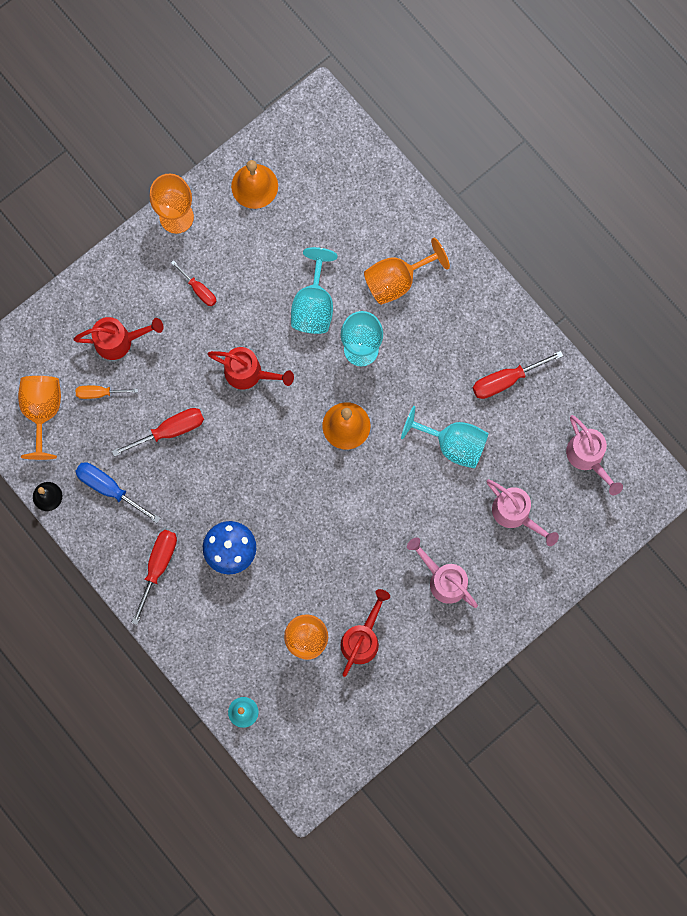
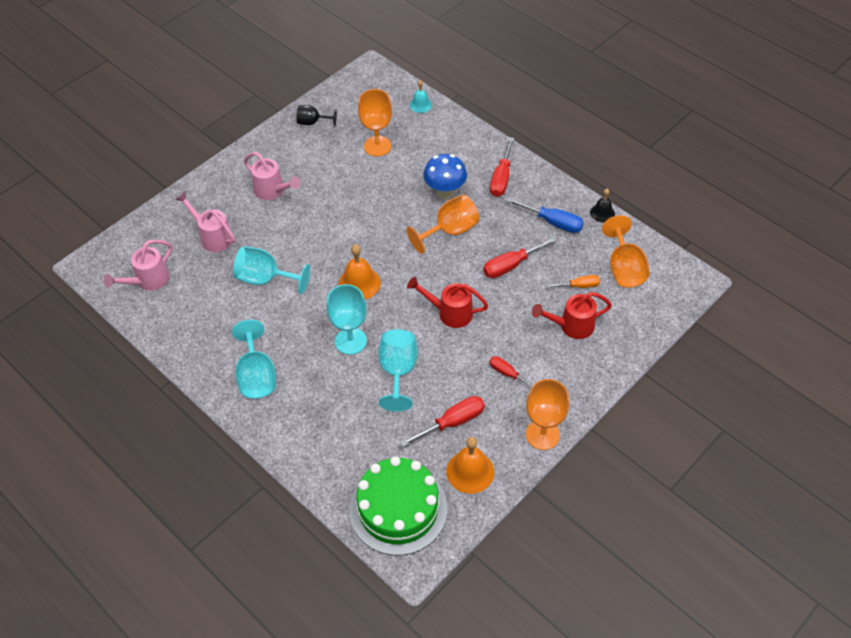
camera: 175 degrees right, 25 degrees down
(328, 156) = (398, 509): none -> green cake
(362, 639) = (335, 151): red watering can -> none
(389, 696) = (312, 122): none -> black goblet
(397, 280) = (320, 400): orange goblet -> orange goblet (450, 231)
(463, 317) = (257, 376): none -> turquoise goblet
(506, 380) = (218, 330): red screwdriver -> red screwdriver (452, 422)
(588, 457) = (148, 281): pink watering can -> pink watering can turned 105 degrees counterclockwise

